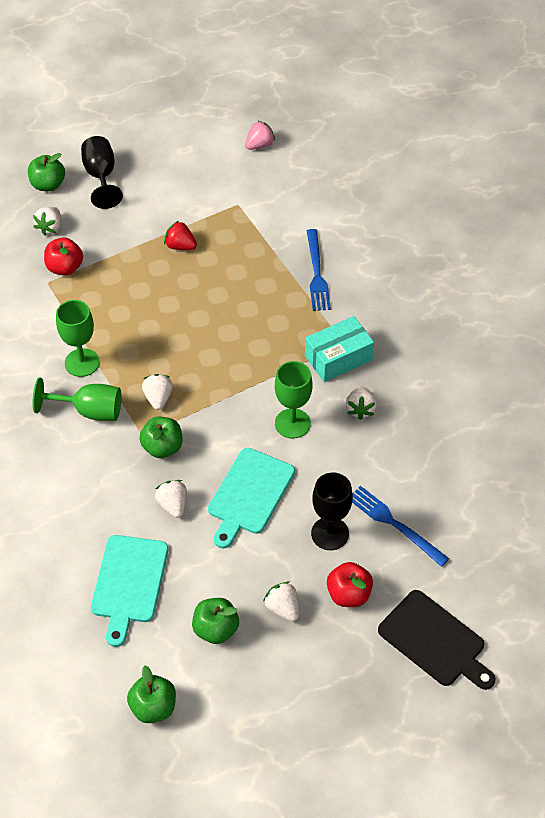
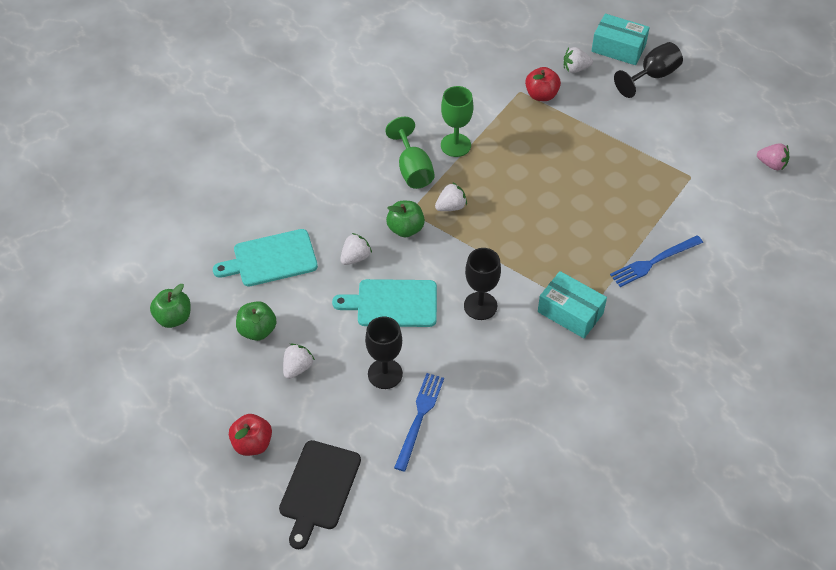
camera: 65 degrees right, 0 degrees up
(48, 185) = (618, 48): green apple -> turquoise box
(180, 246) = (616, 157): red strawberry -> none
(292, 423) = (480, 306): green goblet -> black goblet
(348, 594) = (333, 409): red apple -> red apple (252, 444)
(360, 409) = (525, 349): white strawberry -> none

